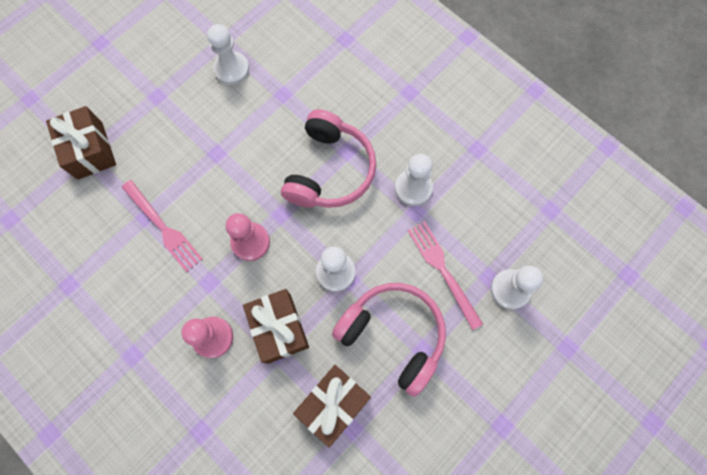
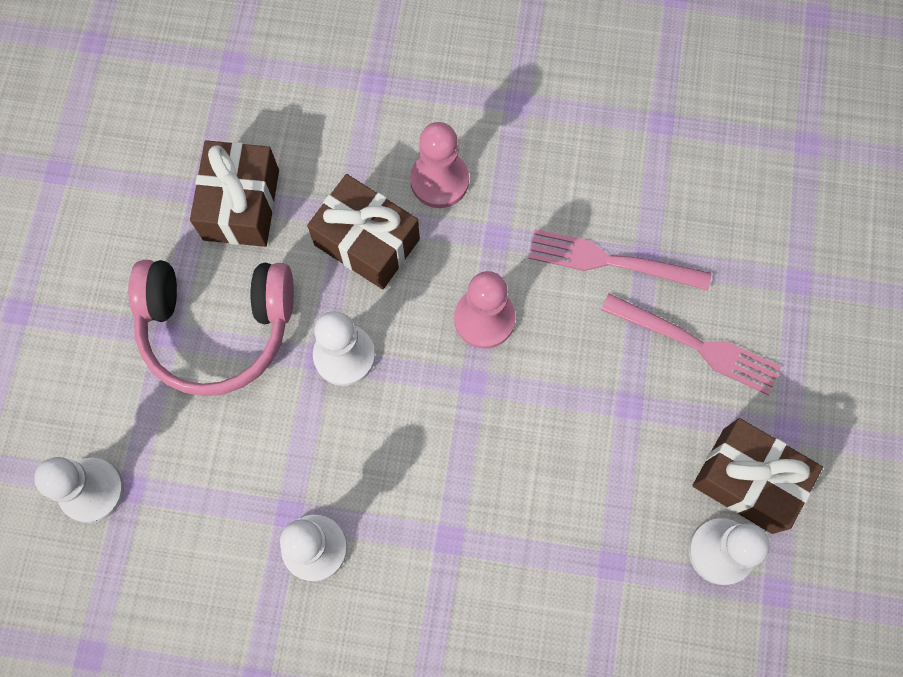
camera: 145 degrees right, 0 degrees up
(90, 150) = (799, 292): brown gift -> brown gift (747, 480)
(329, 170) = (453, 491): pink headphones -> none
(442, 270) = (202, 455): pink fork -> pink fork (697, 345)

